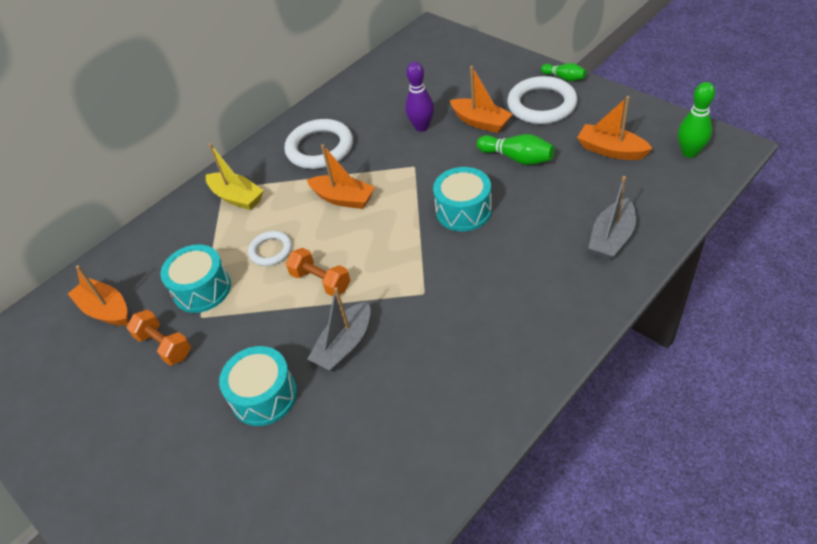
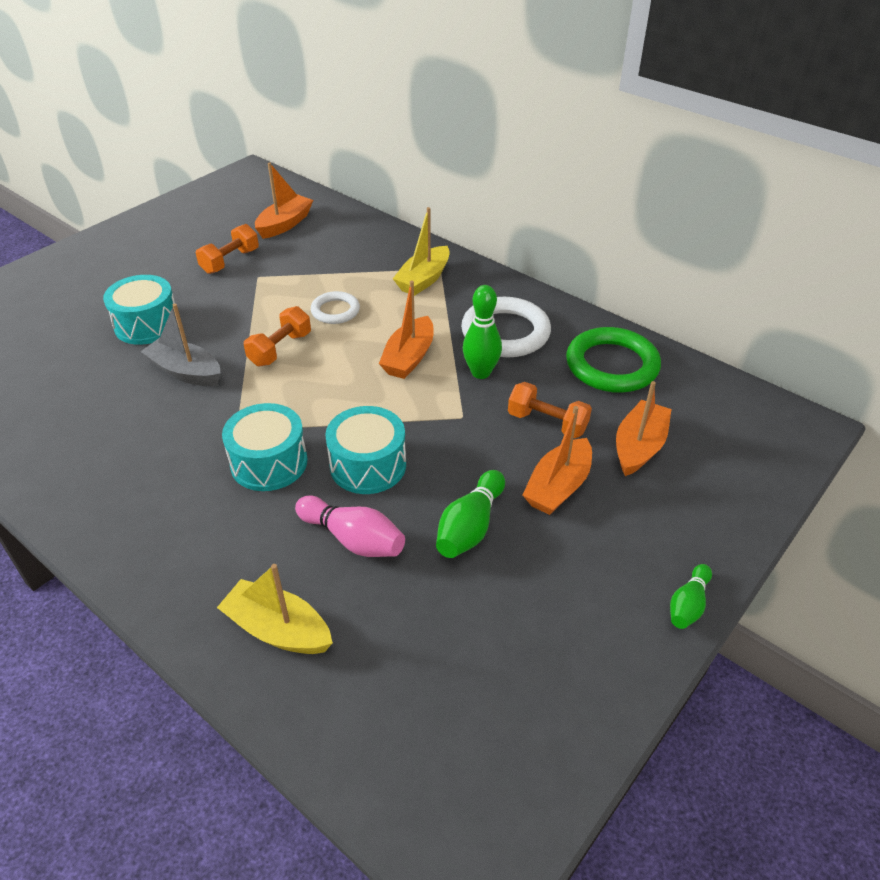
camera: 80 degrees right, 5 degrees down
(202, 289) = (293, 273): turquoise drum -> turquoise drum (269, 462)
(365, 98) = (612, 365): none -> green ring
(421, 127) = (547, 423): purple bowling pin -> orange dumbbell
(533, 211) = (353, 539): none -> pink bowling pin
(541, 105) = (605, 566): white ring -> none
(611, 150) = (480, 654): orange boat -> orange boat (639, 447)
(611, 238) = (278, 629): grey boat -> yellow boat
(689, 152) = (466, 784): green bowling pin -> green bowling pin (481, 372)

